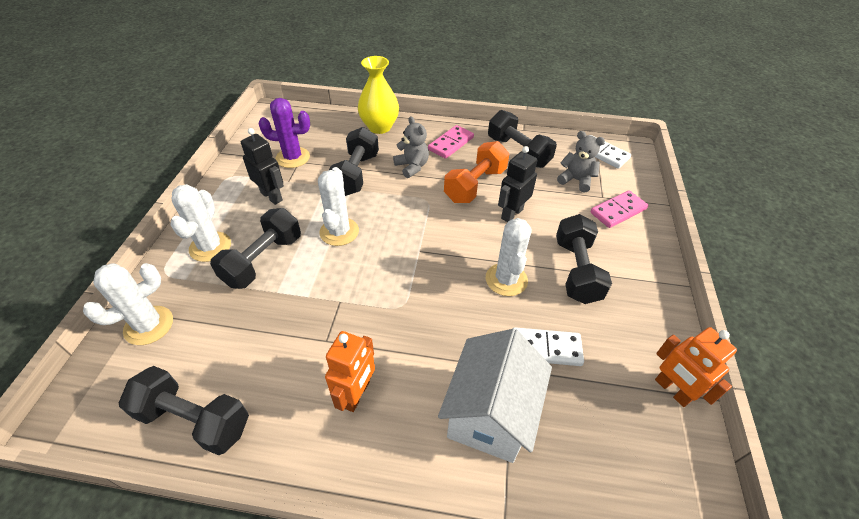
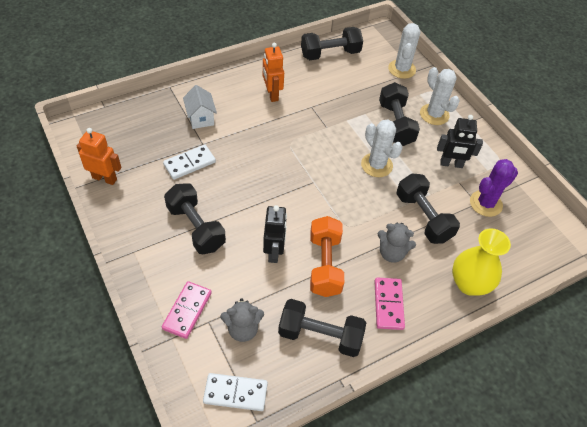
camera: 140 degrees right, 5 degrees up
(490, 414) = (201, 118): white house -> white house, size x0.57
(506, 279) = (240, 193): white cactus -> none

